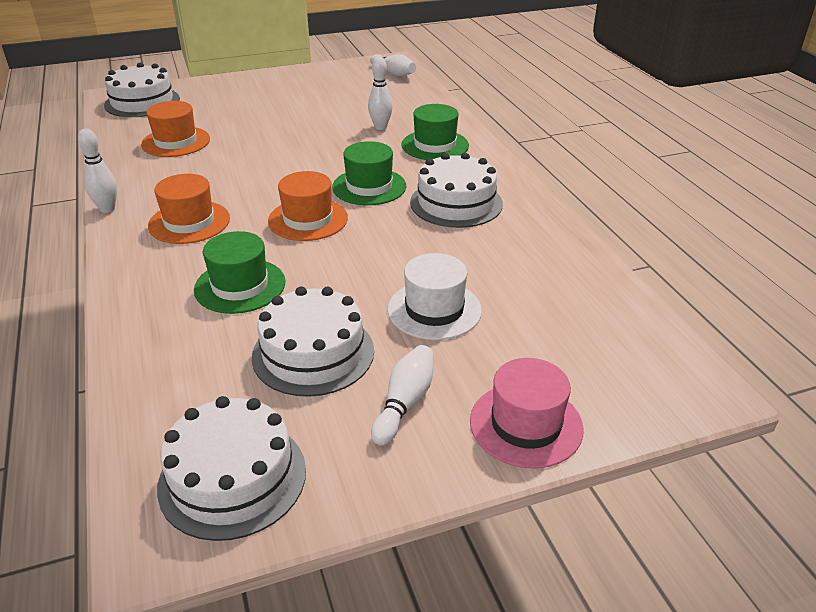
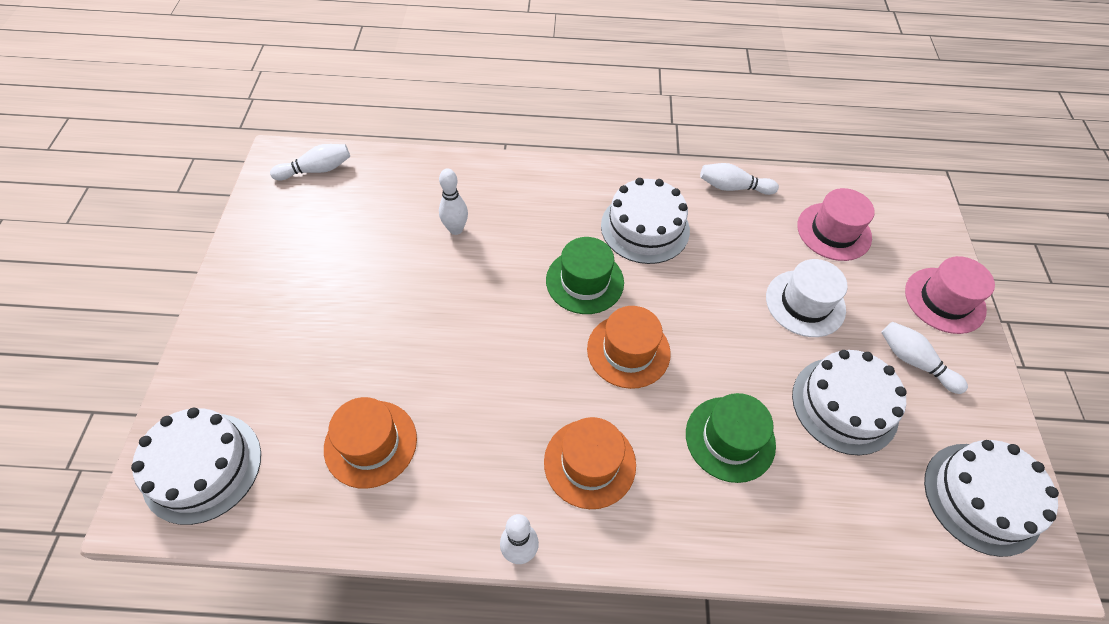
camera: 70 degrees left, 20 degrees up
(435, 145) = (524, 201): green hat -> none
(560, 241) = (733, 187): none -> white bowling pin
(561, 318) = (834, 231): none -> pink hat

